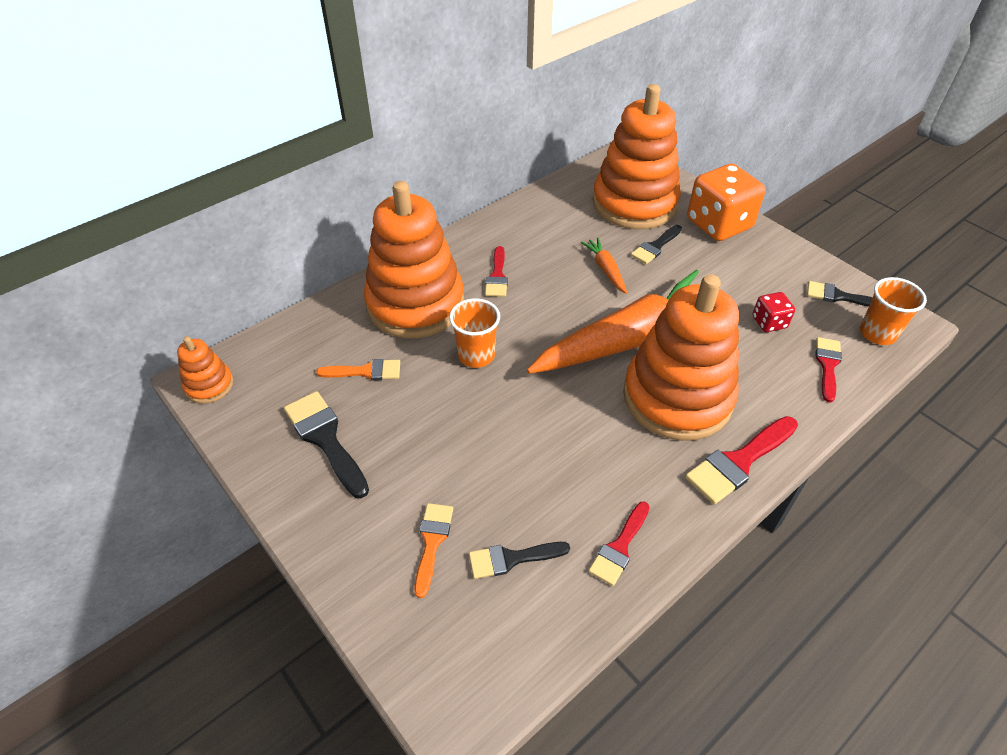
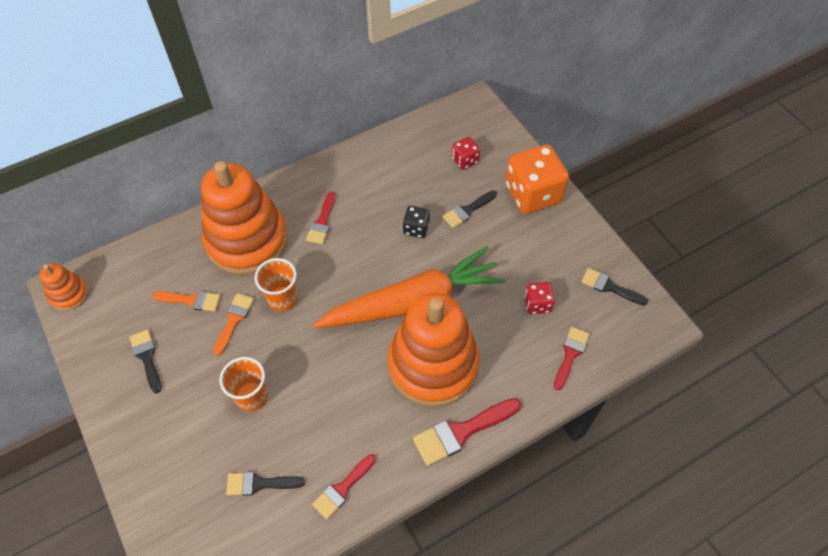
camera: 10 degrees right, 10 degrees up
(325, 439) = (147, 357): black brush -> black brush, size x0.65
(432, 542) = (204, 459): orange brush -> orange brush (234, 320)
(605, 269) = (416, 228): orange carrot -> black dice
(634, 203) = (465, 160): orange stacking toy -> red dice
(877, 333) = (627, 330): orange cup -> orange cup (252, 396)

